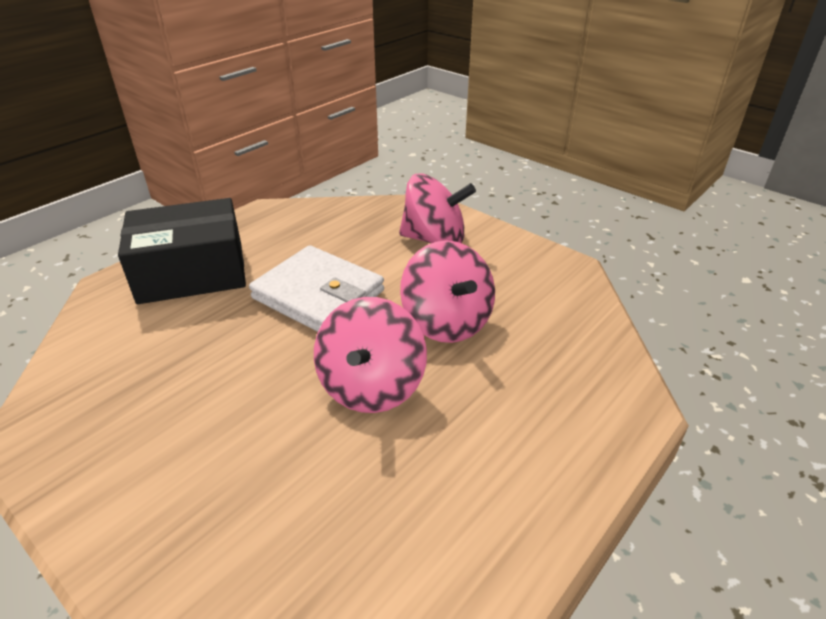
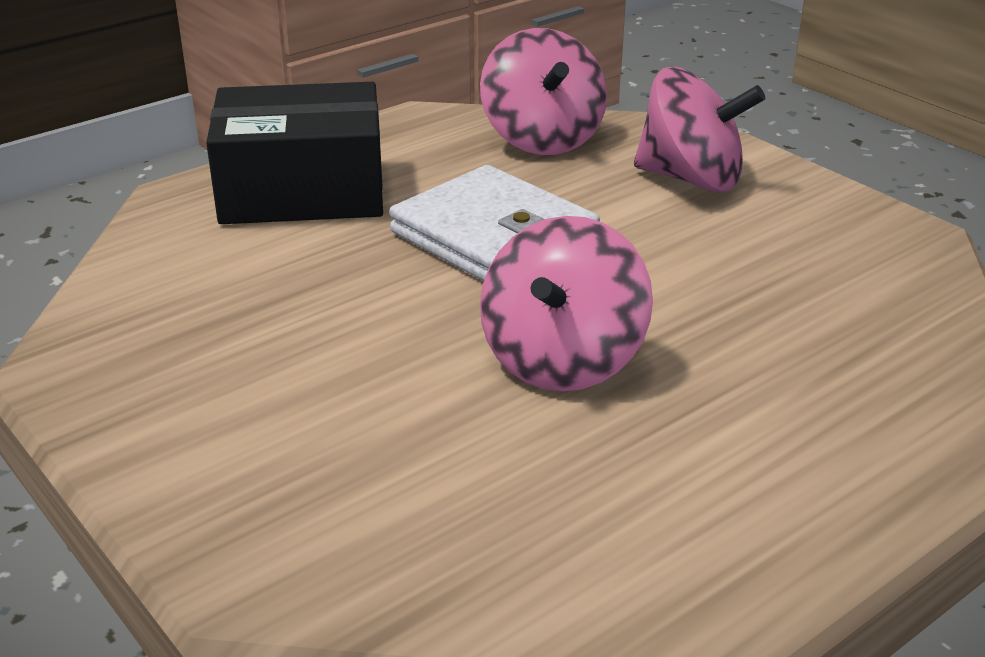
camera: 10 degrees right, 5 degrees down
(446, 322) = (693, 291): pink spinning top -> pink spinning top (542, 139)

